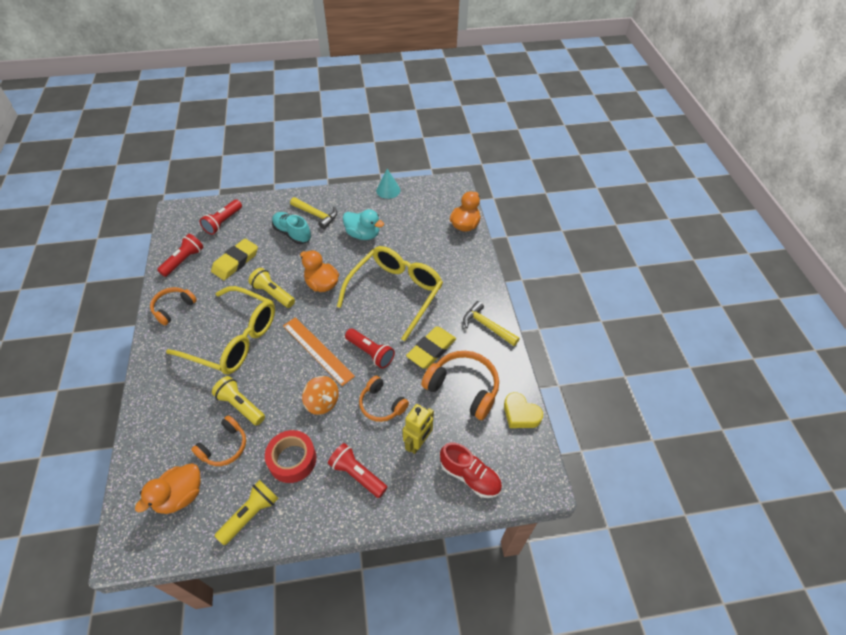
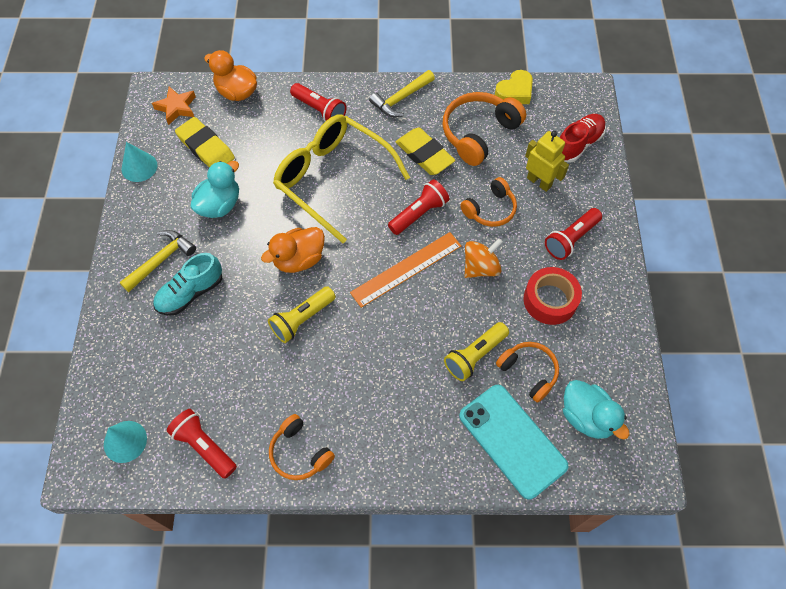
camera: 80 degrees left, 10 degrees up
(166, 438) = (512, 440): none -> turquoise phone
(180, 496) = (586, 417): orange duck -> turquoise duck
(191, 225) = (125, 441): none -> turquoise cone
(223, 222) = (134, 392): red flashlight -> red flashlight (319, 110)
(234, 339) = (371, 367): yellow glasses -> none
(235, 262) = (227, 370): yellow eraser -> yellow eraser (206, 147)
(251, 514) = (610, 341): yellow flashlight -> none
(442, 197) = (176, 107): none -> orange star

